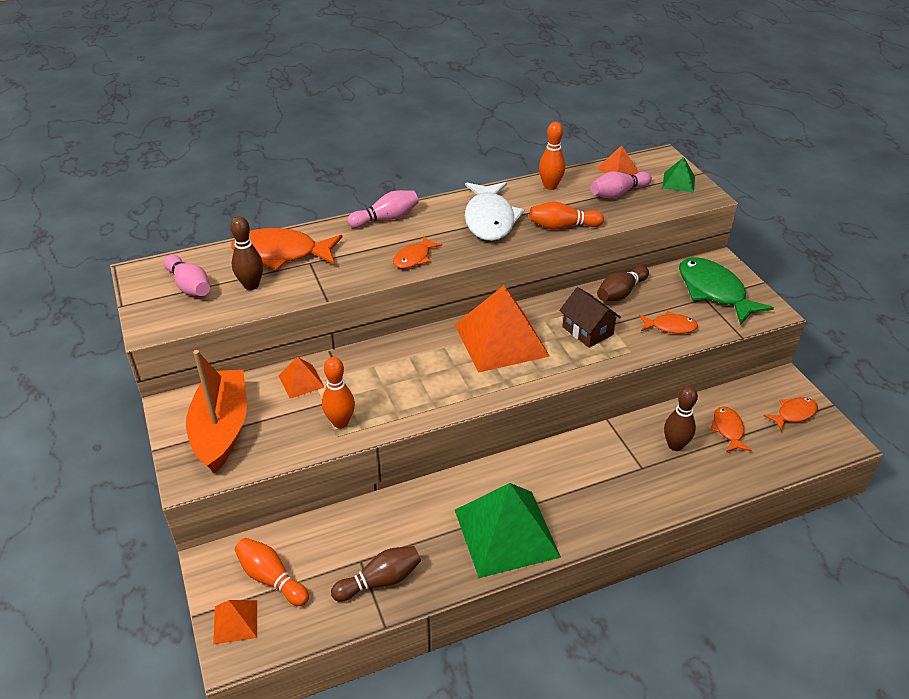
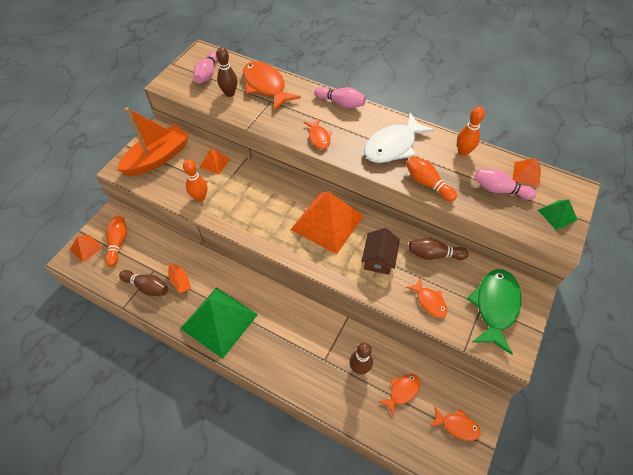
camera: 50 degrees right, 15 degrees up
(408, 541) = (180, 281): none -> orange boat
(414, 258) = (319, 137): orange fish -> orange fish turned 105 degrees counterclockwise

